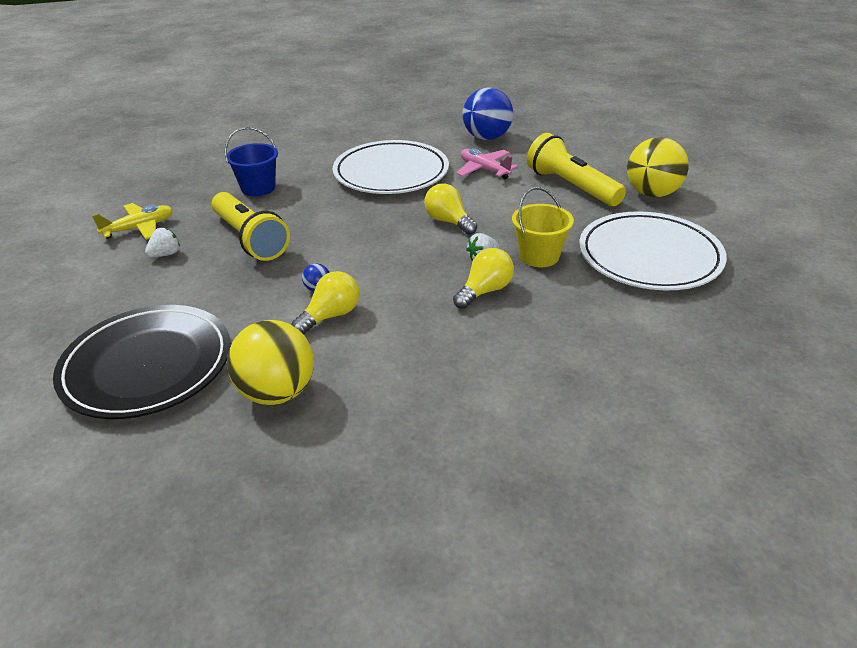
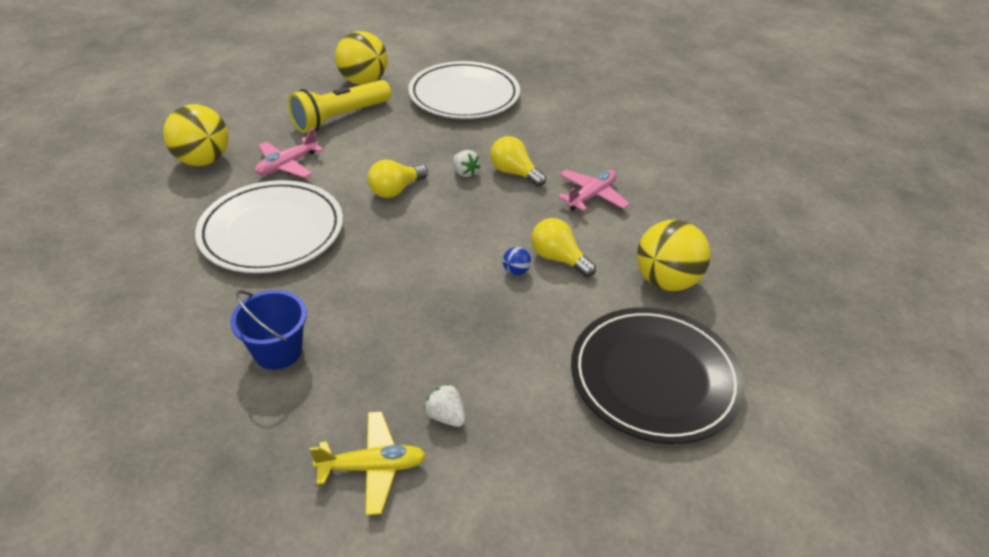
camera: 95 degrees left, 5 degrees up
(139, 228) = (372, 467): yellow plane -> yellow plane turned 120 degrees clockwise
(250, 239) = (415, 338): yellow flashlight -> none
(441, 347) = (591, 196): none -> pink plane
(487, 138) = (203, 160): blue ball -> yellow ball
(539, 256) = (461, 143): yellow bucket -> none

